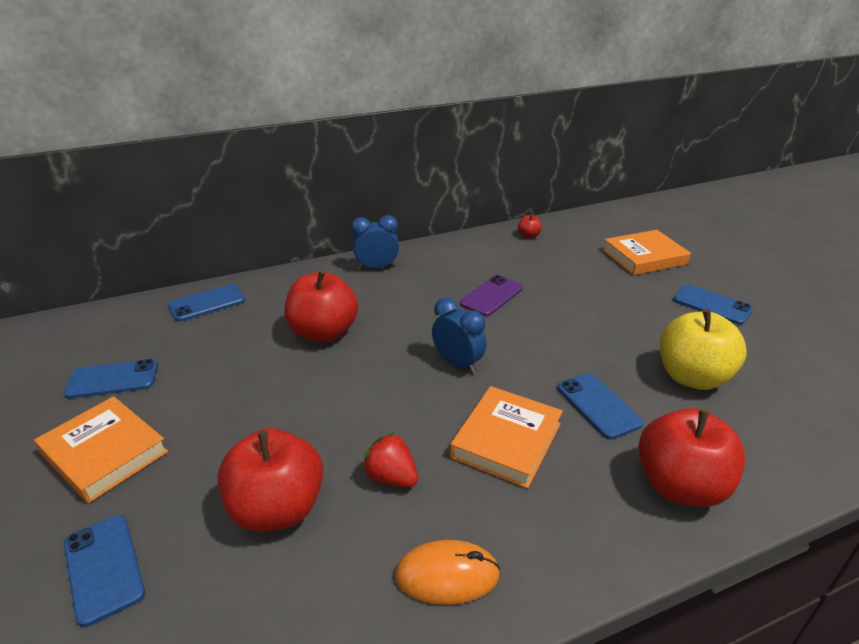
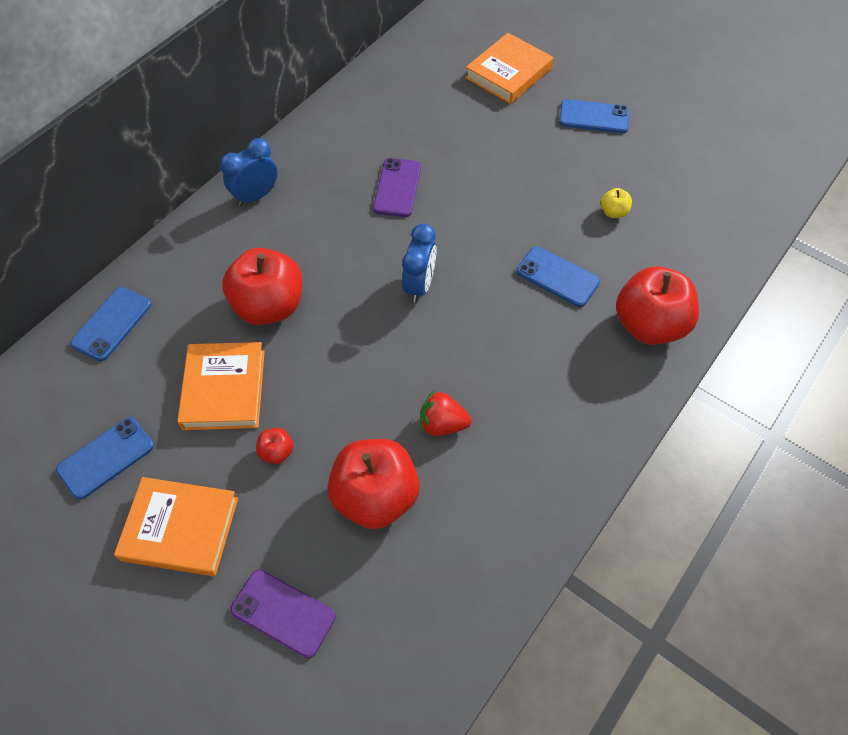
camera: 30 degrees left, 25 degrees up
(103, 568) = (283, 613): blue phone -> purple phone
(447, 575) = (534, 479): orange mouse -> none
(457, 364) = (419, 285): blue clock -> blue clock turned 90 degrees clockwise
(506, 440) = (507, 345): orange book -> orange book (224, 389)
(528, 236) = (381, 84): red apple -> red apple (277, 452)
(692, 377) = (613, 212): yellow apple -> yellow apple, size x0.43

